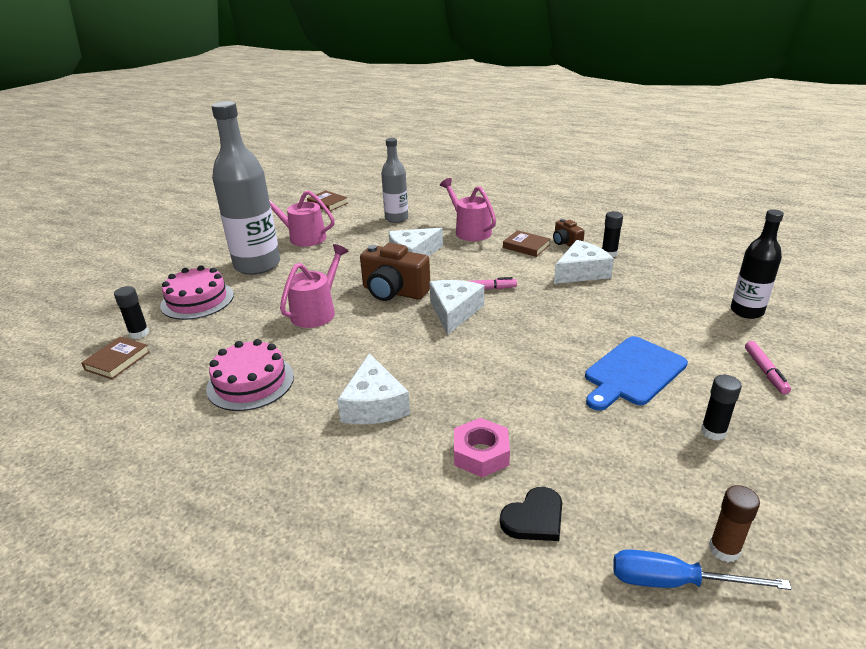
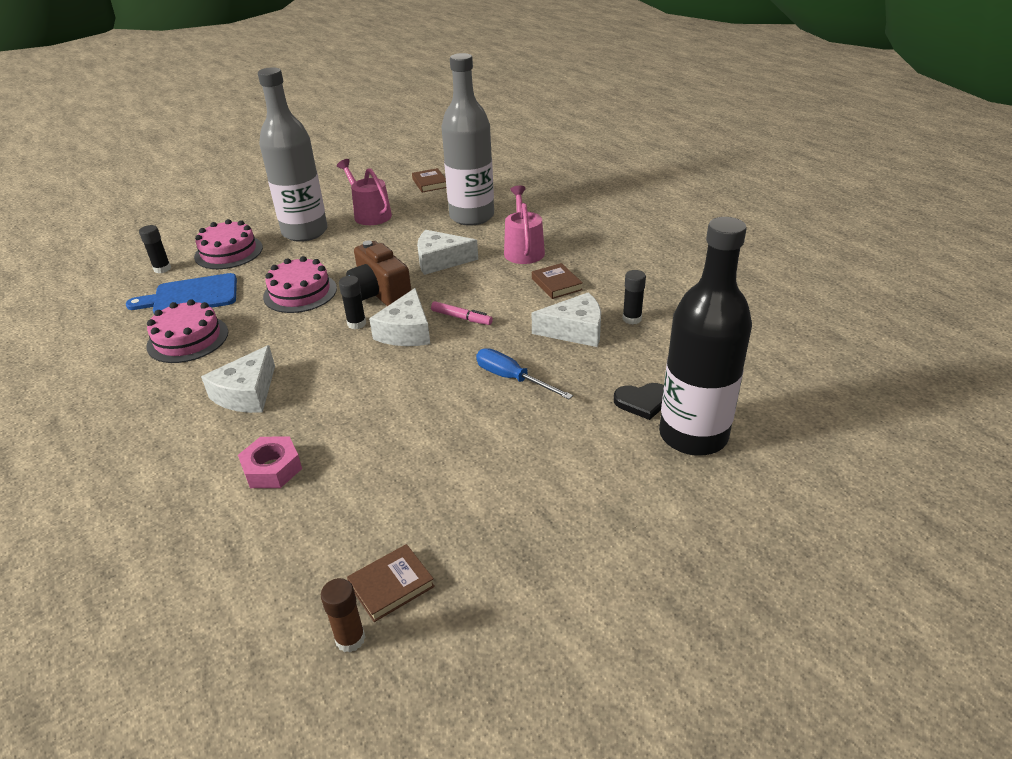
camera: 30 degrees right, 5 degrees up
(117, 361) = (127, 288): brown book -> brown book (391, 585)
(317, 311) = (300, 292): pink watering can -> pink cake
(396, 218) = (471, 216): grey bottle -> grey bottle, size x1.74
(454, 312) = (406, 331): white cheese -> white cheese turned 150 degrees clockwise
(534, 518) = (245, 538): black heart -> black heart (642, 402)
(566, 243) = (602, 292): brown camera -> none
(633, 373) = (486, 452): blue cutting board -> blue cutting board (191, 296)
(674, 582) = (279, 641): blue screwdriver -> blue screwdriver (512, 379)
(713, 432) = (482, 539): black glue stick -> black glue stick (356, 323)
(746, 311) = (693, 435): black bottle -> black bottle, size x1.74
(765, 371) = (618, 505): pink marker -> none

